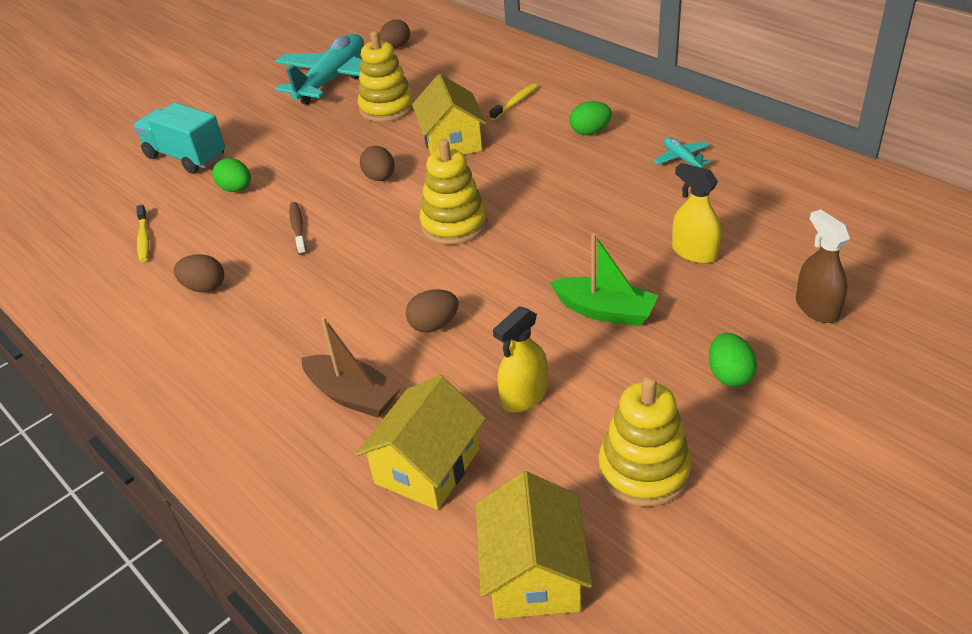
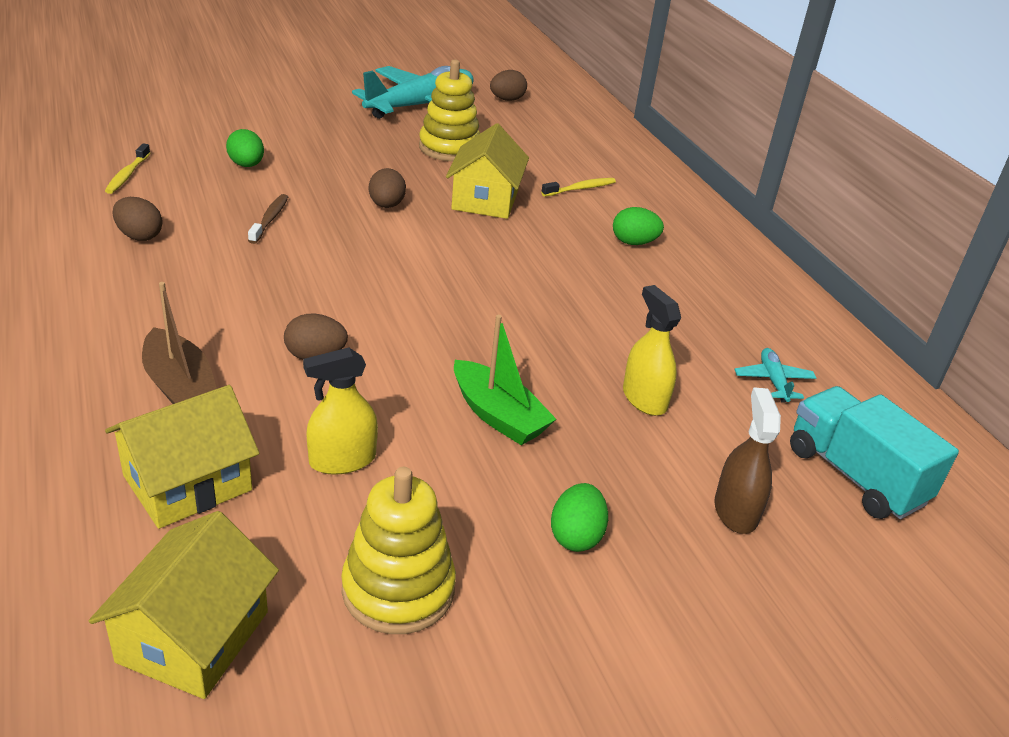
camera: 15 degrees right, 5 degrees down
(186, 157) = (228, 122): turquoise truck -> turquoise truck (855, 475)
(454, 225) = (419, 274): yellow stacking toy -> none
(682, 159) = (710, 304): turquoise plane -> turquoise plane (773, 381)

